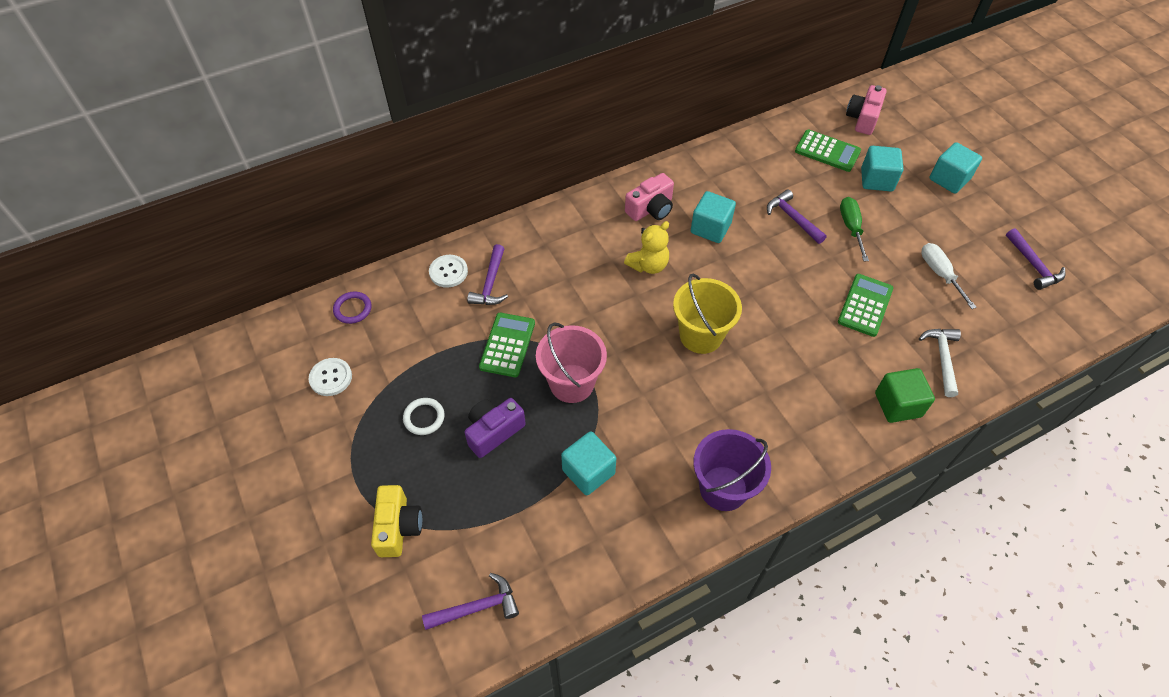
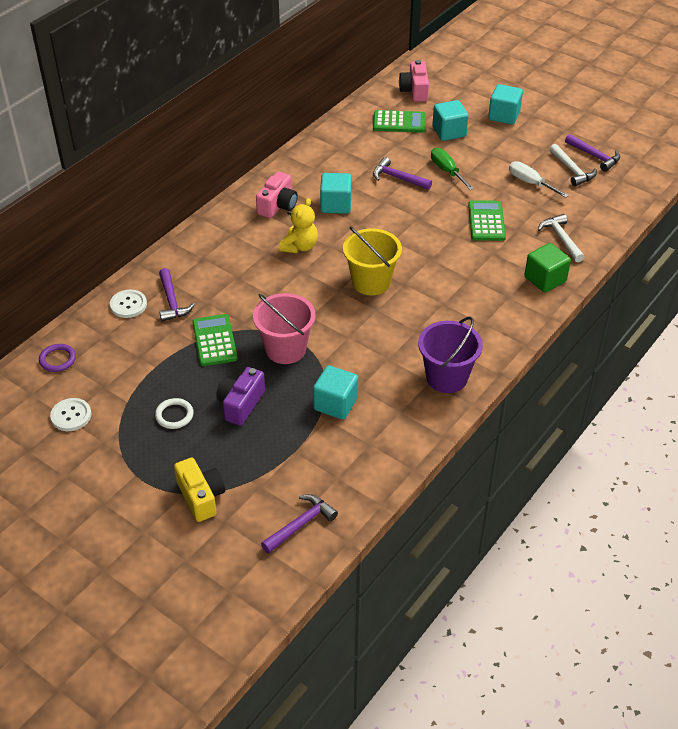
camera: 25 degrees left, 10 degrees down
(997, 274) = (572, 170): none -> white hammer

